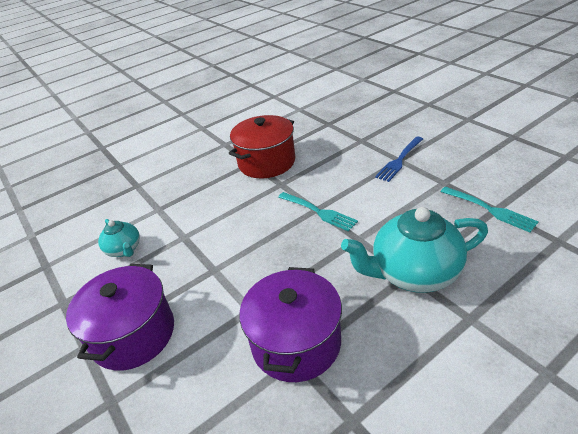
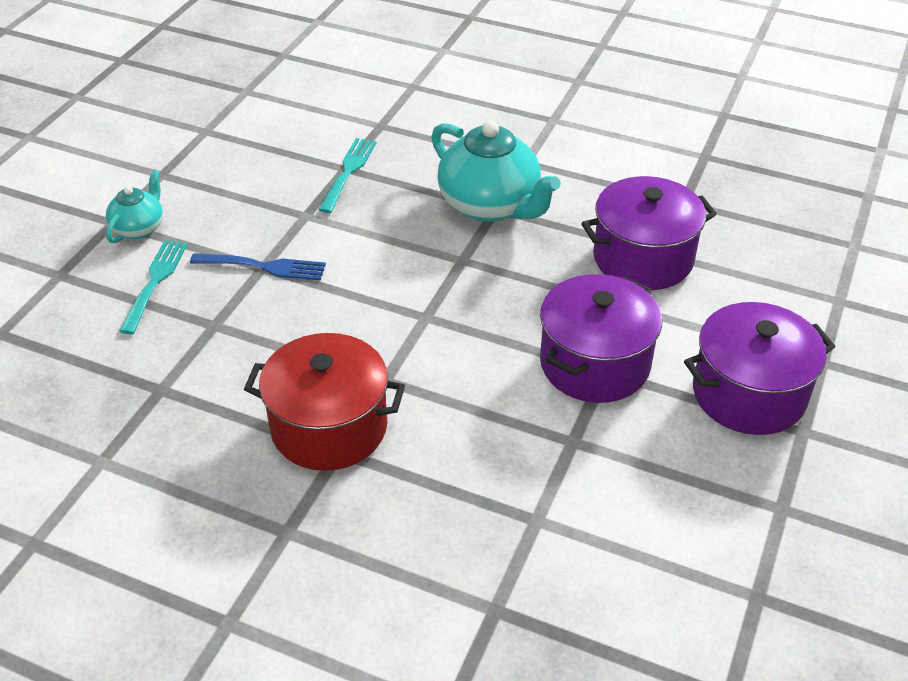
camera: 125 degrees left, 5 degrees up
(124, 249) = (648, 503): turquoise teapot -> turquoise teapot (139, 228)
(223, 267) = (594, 364): none -> purple pot
(318, 212) = (430, 313): turquoise fork -> turquoise fork (155, 283)

